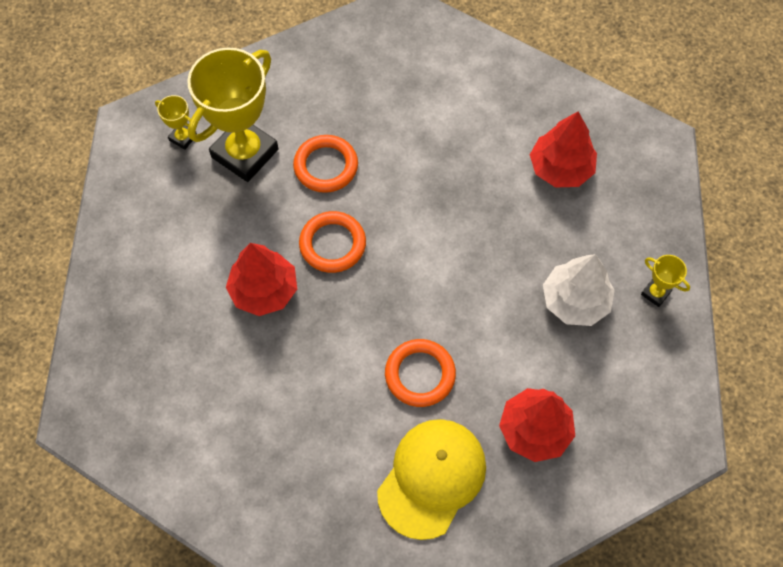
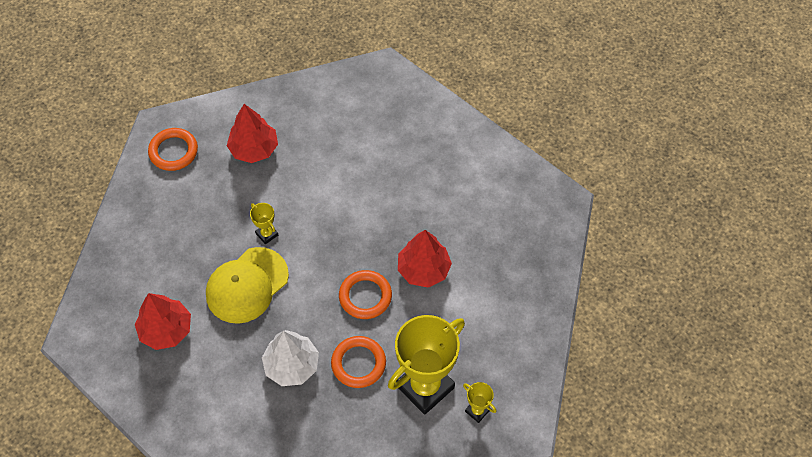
camera: 170 degrees left, 5 degrees down
(420, 374) = (321, 194): orange ring -> orange ring (173, 151)
(432, 478) = (330, 132): yellow cap -> yellow cap (247, 285)
(575, 301) = (195, 225): white tree -> white tree (292, 365)
(655, 293) = (134, 222): yellow trophy -> yellow trophy (267, 234)

